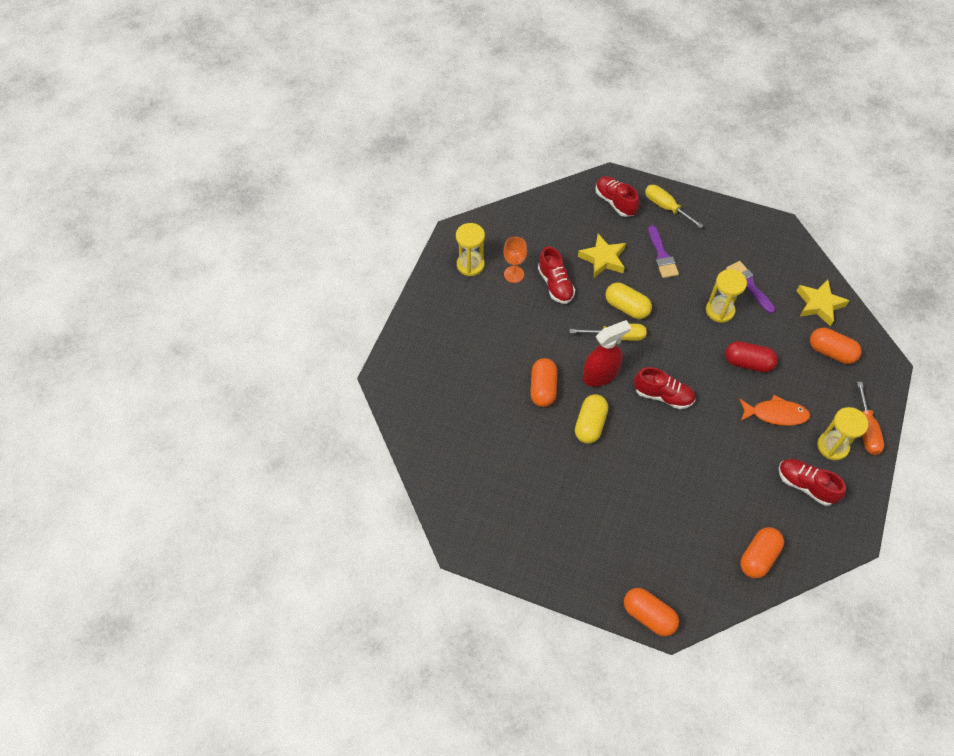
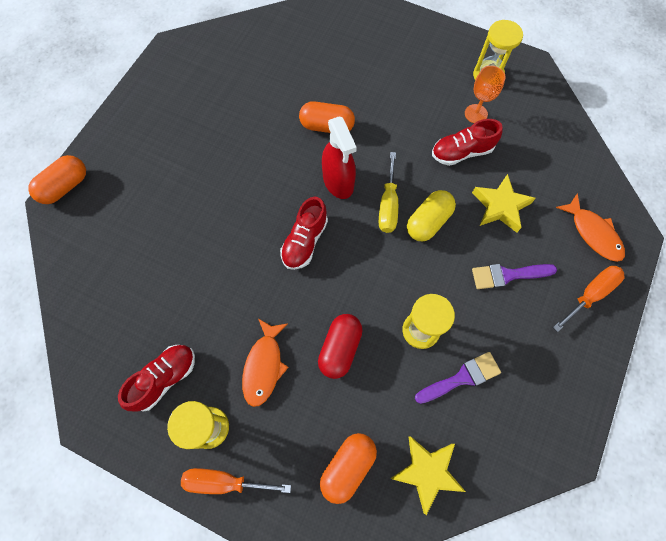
camera: 95 degrees right, 10 degrees up
(590, 424) = (278, 164): yellow capsule -> none
(615, 202) = (593, 233): red shoe -> orange fish
(666, 207) = (590, 294): yellow screwdriver -> orange screwdriver
(758, 557) = (94, 303): orange capsule -> none

